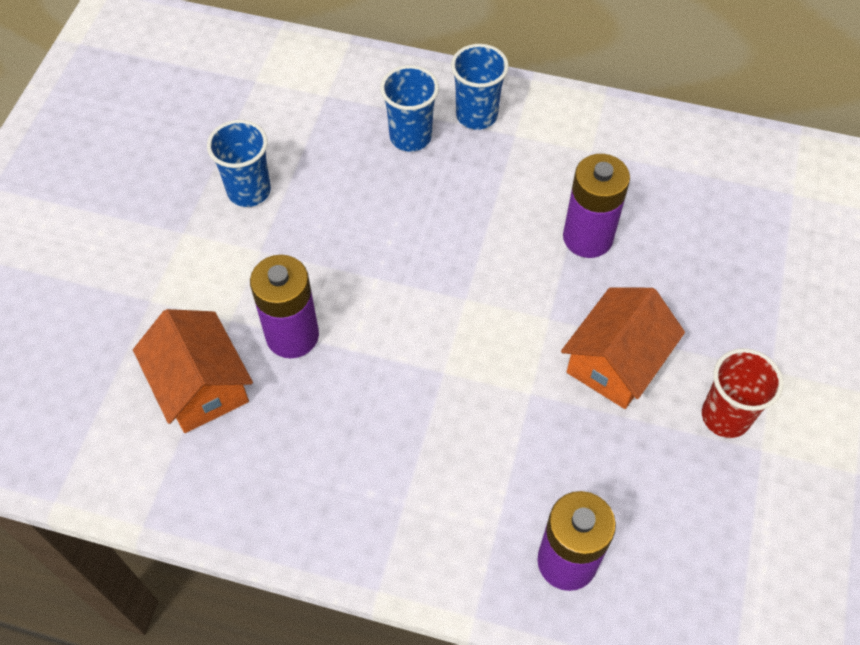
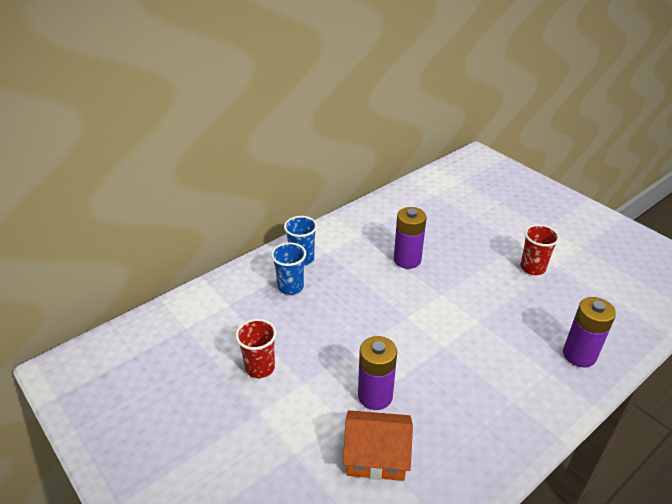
camera: 55 degrees left, 20 degrees down
(249, 191) = (260, 367): blue cup -> red cup
(616, 362) = (482, 285): orange house -> none

